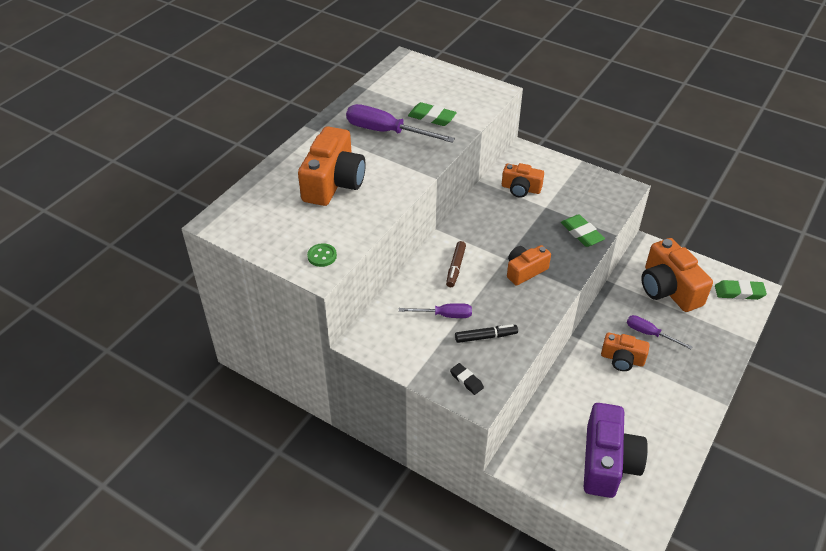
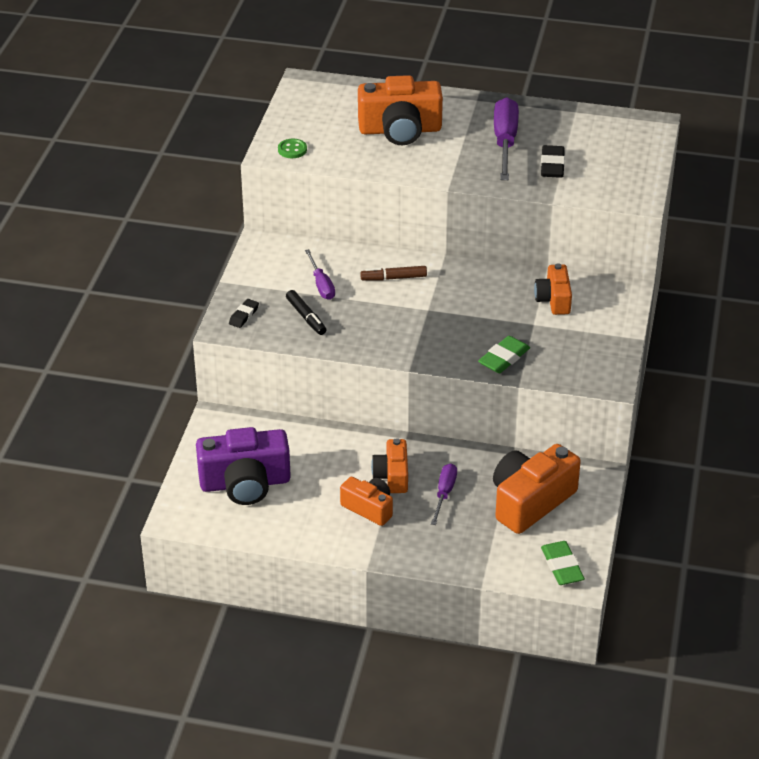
camera: 70 degrees right, 5 degrees down
(432, 117) = (552, 165): green eraser -> black eraser
(525, 271) = (416, 326): orange camera -> orange camera (369, 508)

